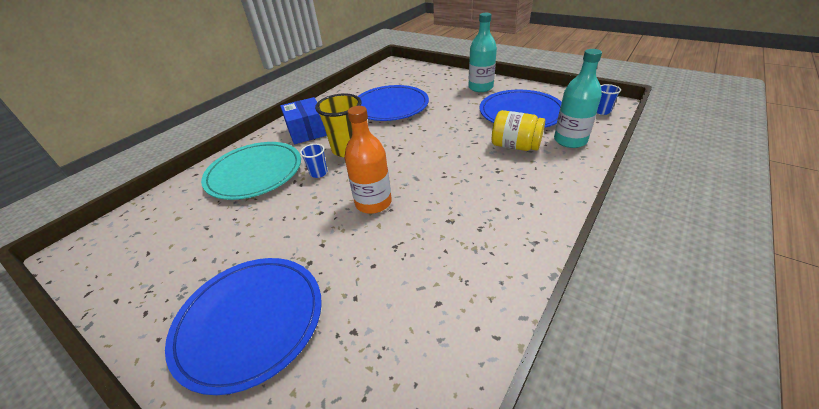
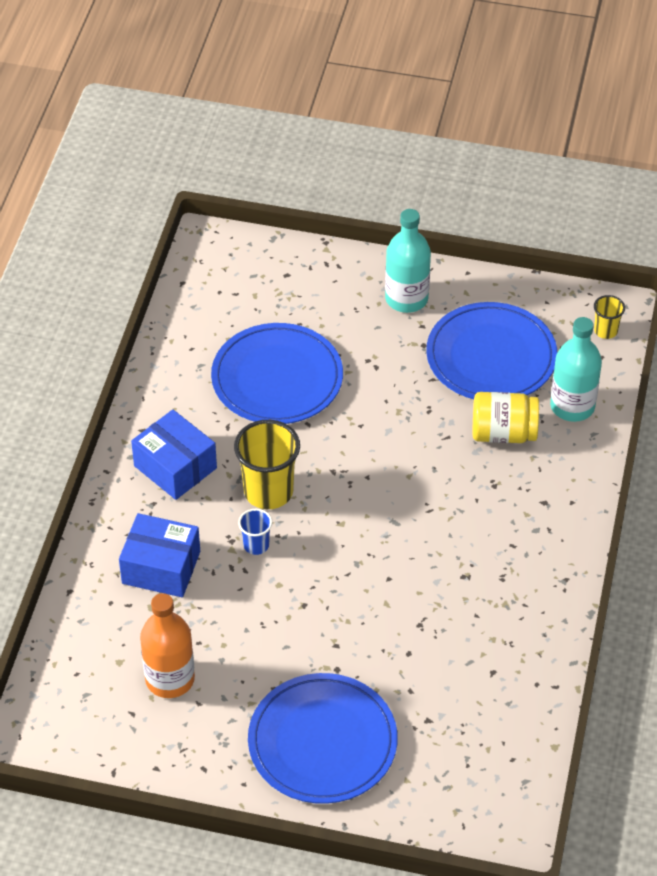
camera: 25 degrees left, 10 degrees up
(254, 173) = (161, 567): turquoise plate -> blue box
(373, 203) = (362, 574): orange bottle -> orange bottle (170, 679)
(602, 111) = (605, 331): blue cup -> yellow cup

